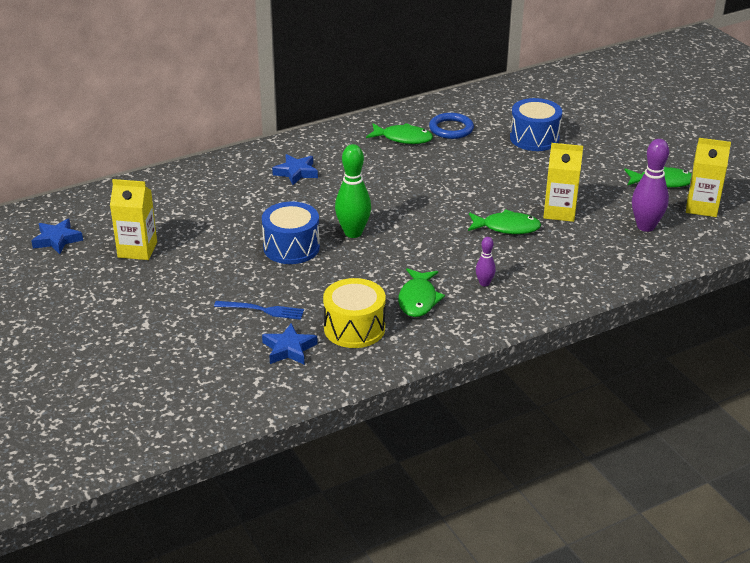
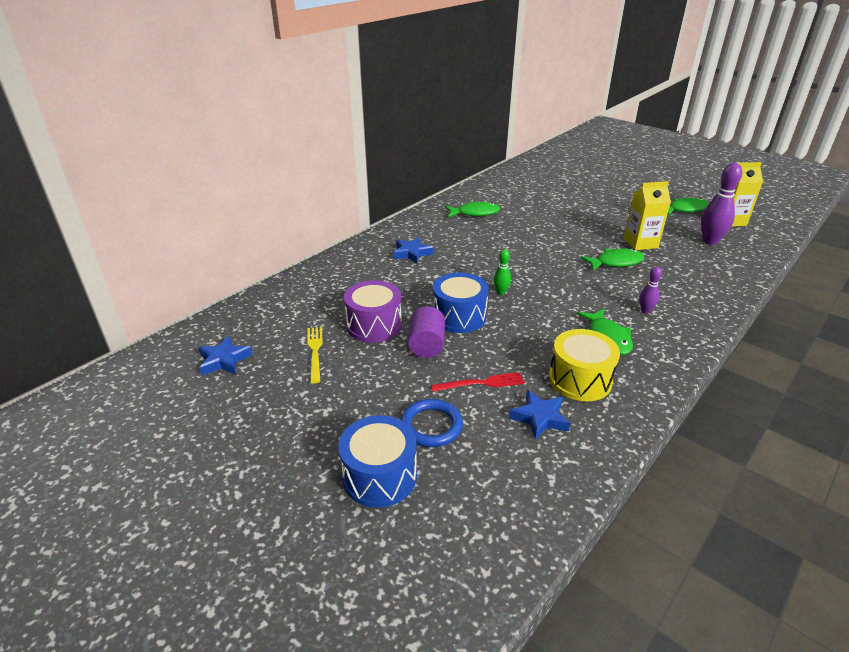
camera: 20 degrees left, 0 degrees up
(137, 250) = (315, 351): yellow carton -> yellow fork
(205, 238) = (374, 325): none -> purple drum
(240, 267) = (426, 345): none -> purple cylinder
(262, 310) = (481, 383): blue fork -> red fork
(353, 233) = (501, 292): green bowling pin -> green bowling pin, size x0.52
(451, 129) = (504, 200): blue ring -> blue ring (431, 426)
(534, 138) = (569, 197): blue drum -> blue drum (379, 476)

